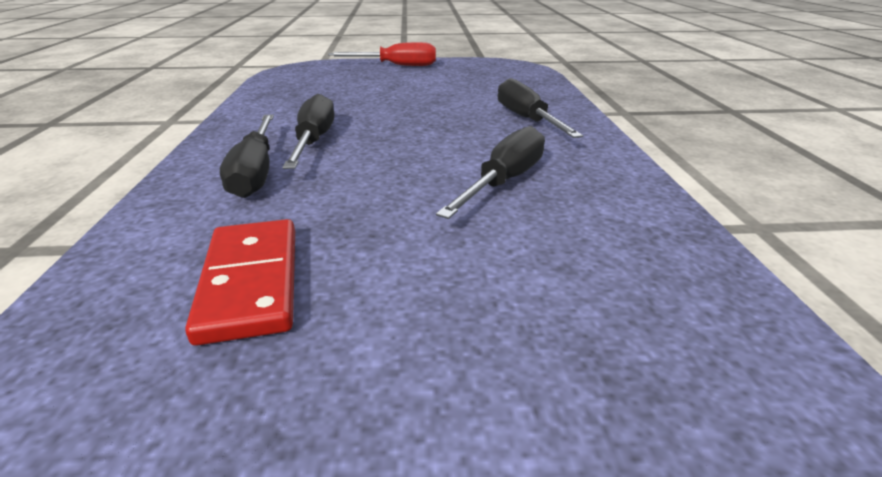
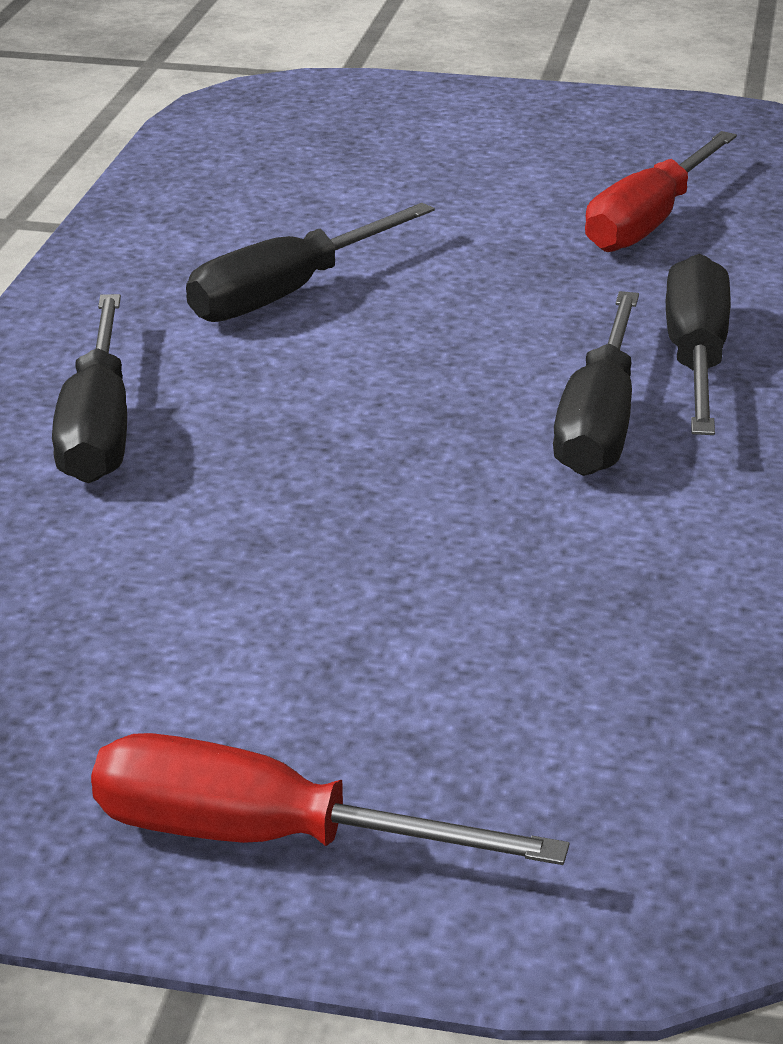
camera: 165 degrees left, 0 degrees up
(251, 282) = (649, 221): red domino -> red screwdriver

